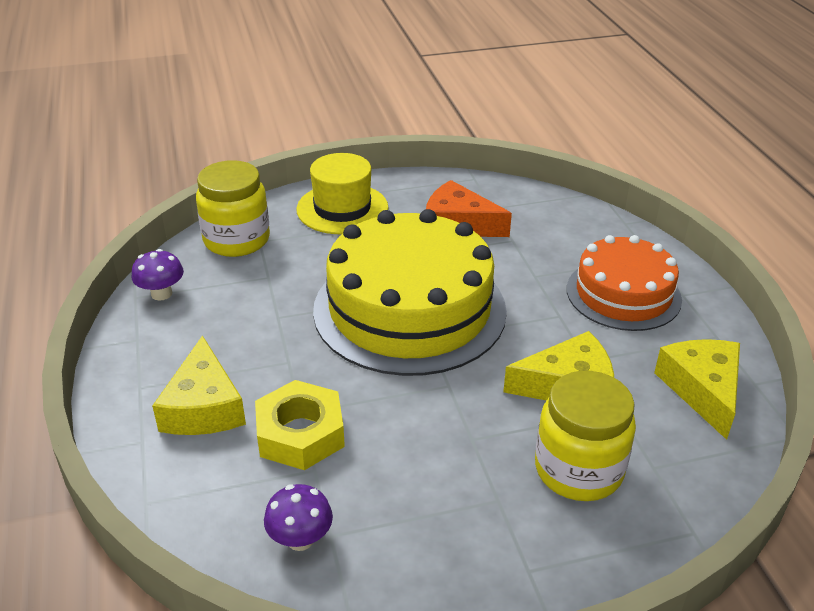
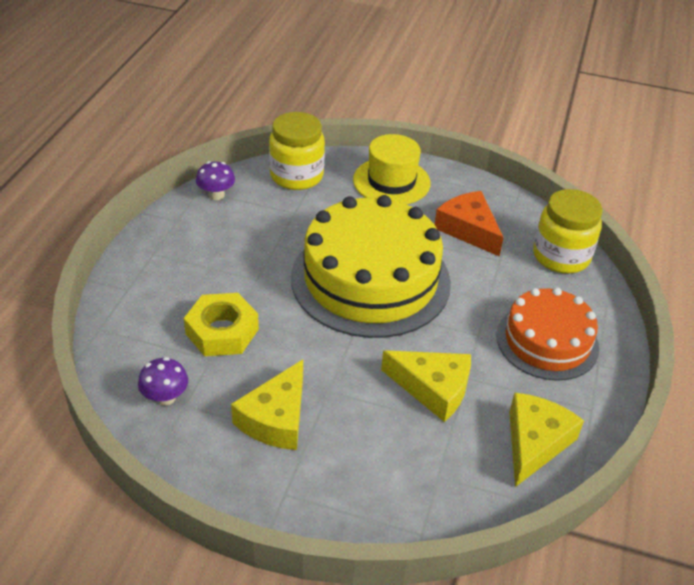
camera: 30 degrees right, 5 degrees up
(204, 407) = (179, 285): yellow cheese -> yellow cheese (276, 418)
(578, 470) = (381, 449): yellow jar -> yellow jar (561, 256)

